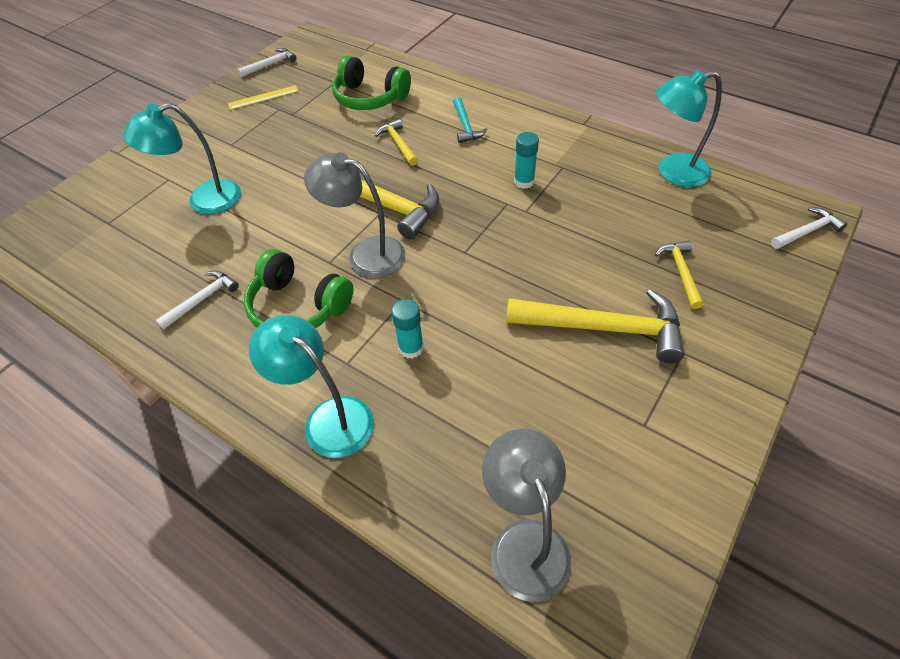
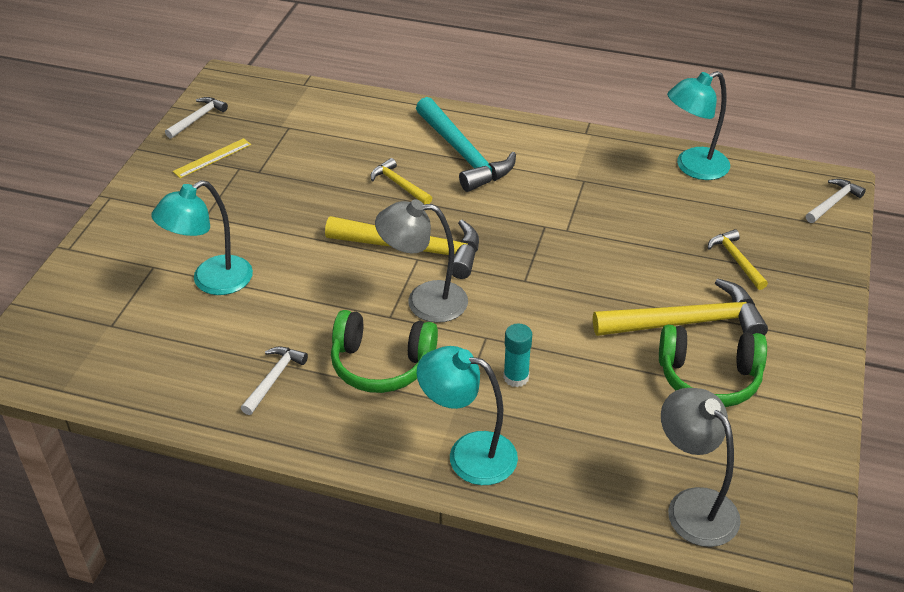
camera: 20 degrees left, 10 degrees down
(369, 98) = (340, 140): green headphones -> green headphones (709, 378)
(465, 126) = (463, 154): turquoise hammer -> turquoise hammer, size x1.95
(524, 181) = (551, 202): turquoise glue stick -> none

